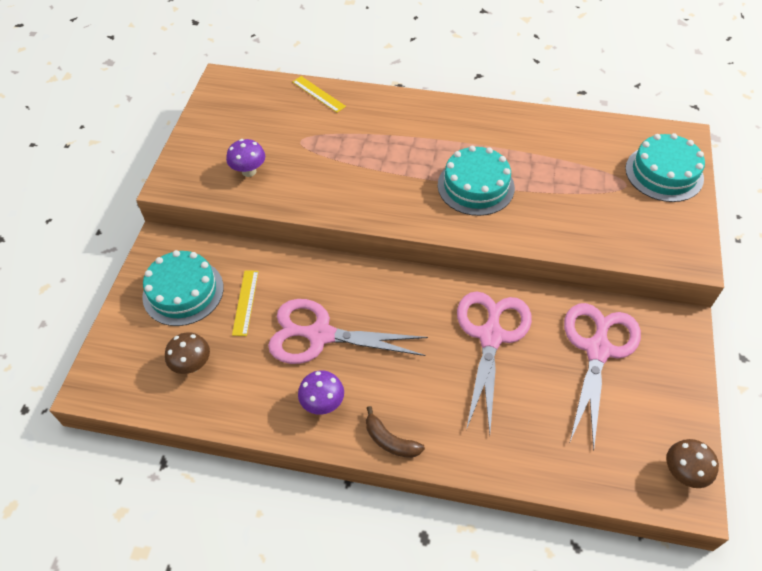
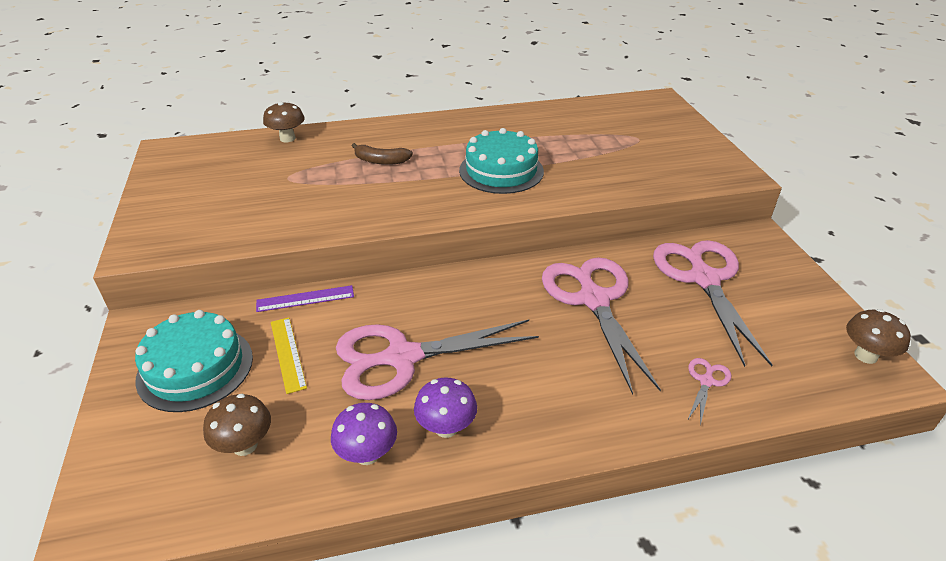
camera: 25 degrees left, 15 degrees down
(249, 171) = (238, 216): purple mushroom -> purple mushroom (367, 454)
(276, 257) = (305, 299): none -> purple ruler
(318, 94) = (287, 138): yellow ruler -> brown mushroom
(390, 441) = (553, 438): brown banana -> brown banana (381, 161)
(532, 442) = (706, 381): none -> pink scissors
(664, 173) = (663, 124): turquoise cake -> none

